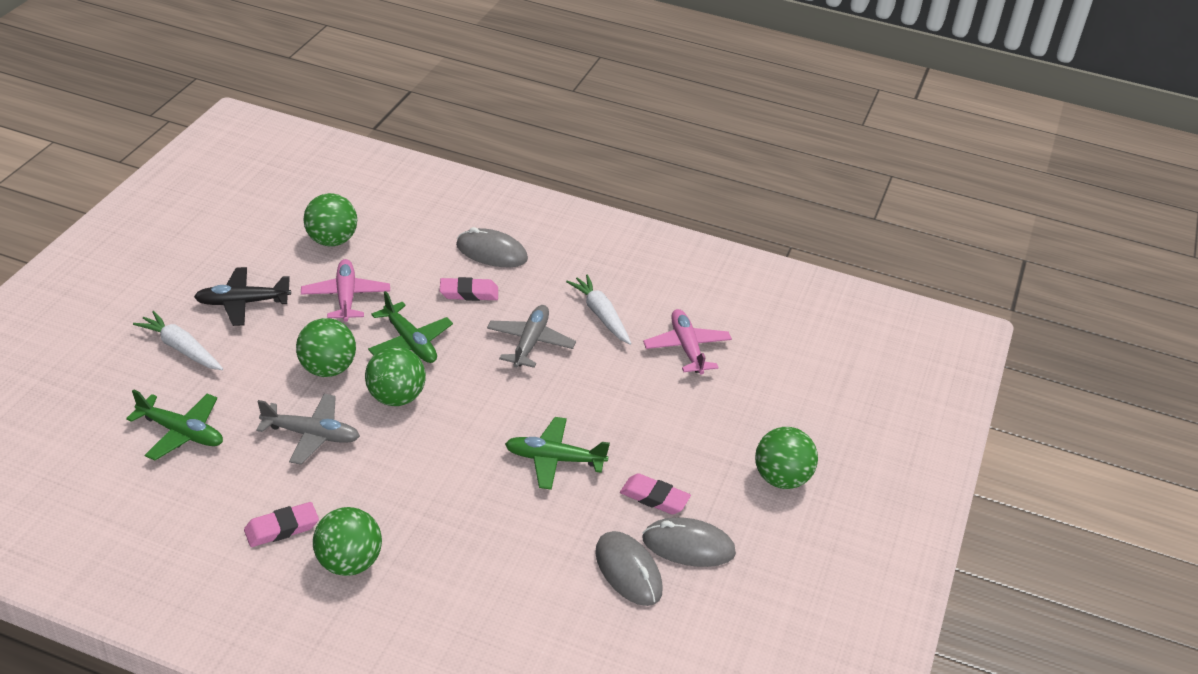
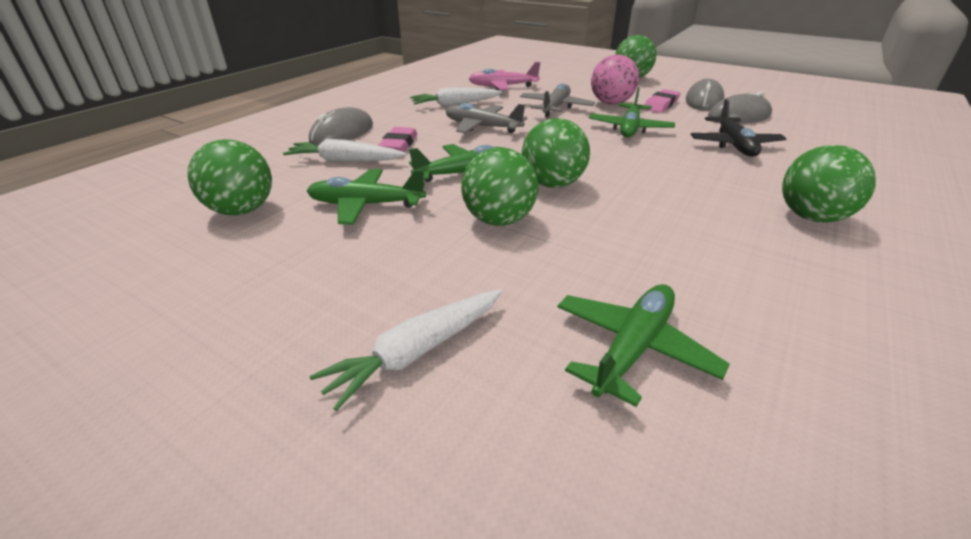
camera: 75 degrees left, 5 degrees down
(242, 303) = (329, 284): black plane -> black plane (734, 145)
(282, 528) = (787, 257): pink eraser -> none
(312, 435) = (619, 233): grey plane -> grey plane (555, 108)
(346, 297) = (366, 205): pink plane -> green plane
(426, 268) = (345, 161): none -> white carrot
(646, 449) = (611, 103): none -> pink ball

